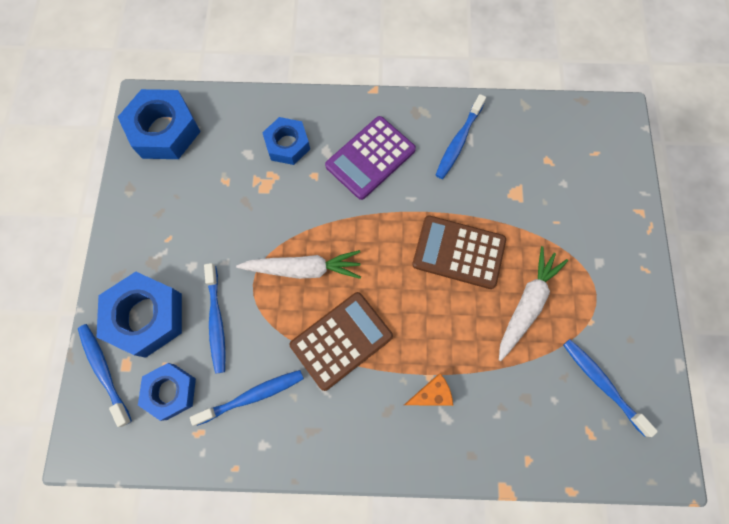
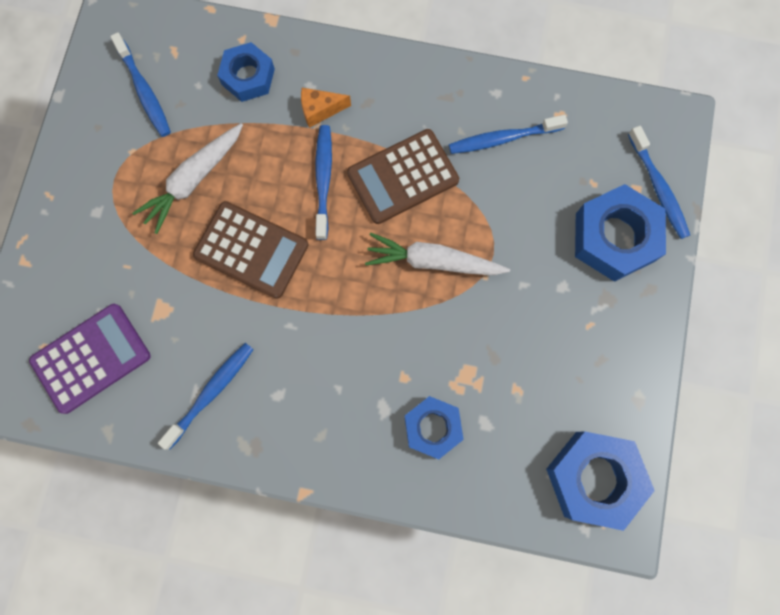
camera: 170 degrees left, 5 degrees up
(170, 391) = (588, 156): blue nut -> blue nut (248, 77)
(216, 321) = (536, 219): blue toothbrush -> blue toothbrush (323, 180)
(370, 158) = (329, 389): purple calculator -> purple calculator (91, 358)

